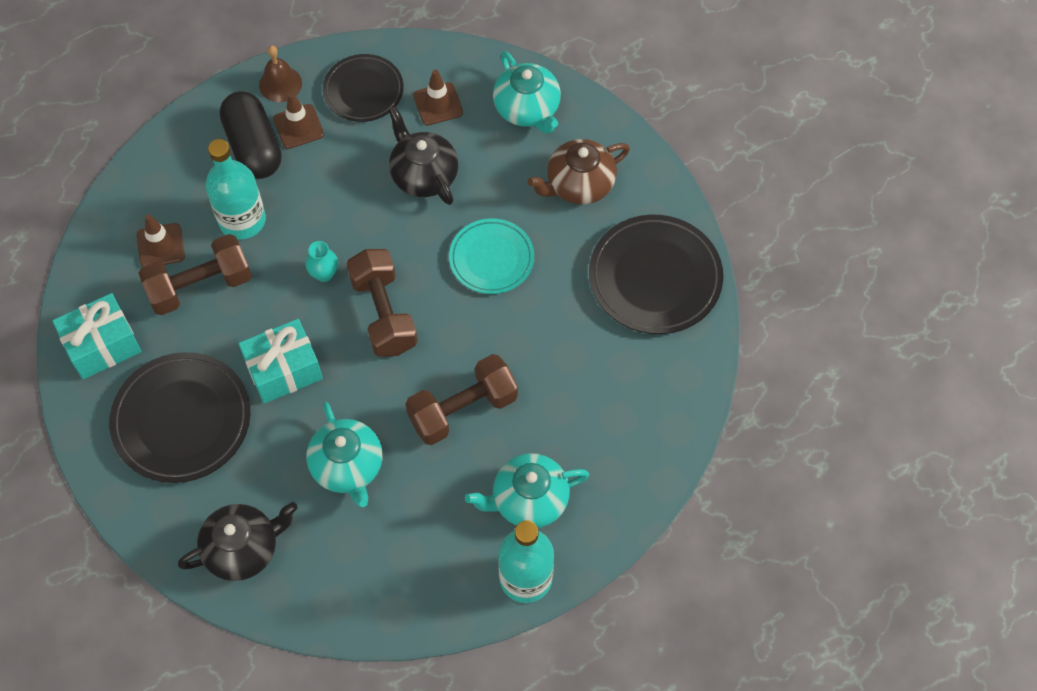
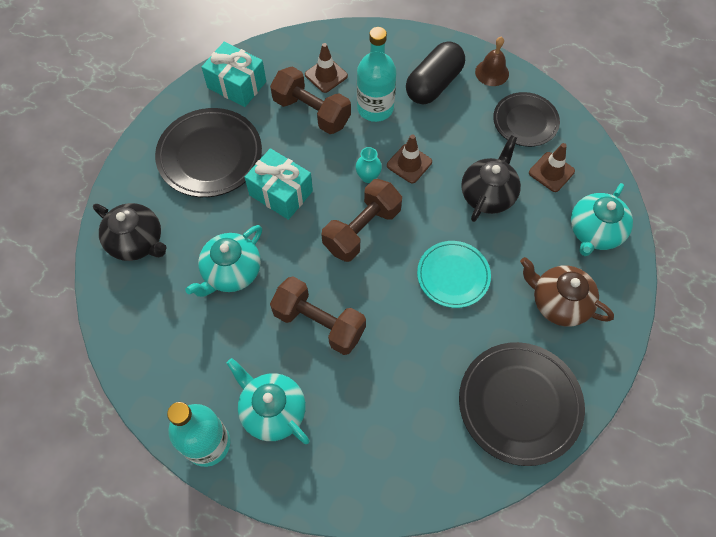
camera: 60 degrees right, 0 degrees up
(298, 126) = (468, 100): brown traffic cone -> brown traffic cone (409, 163)

